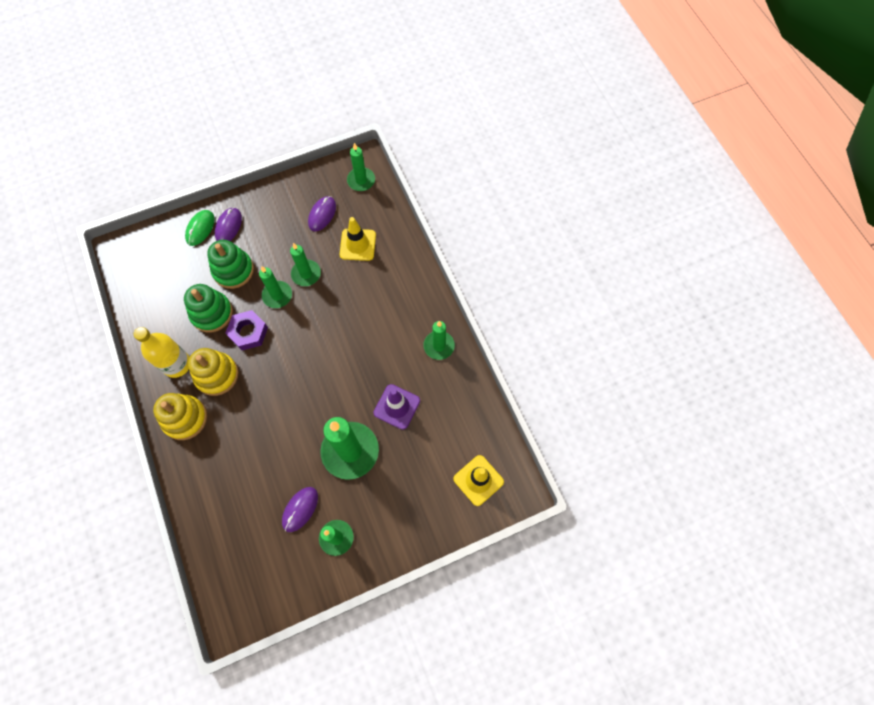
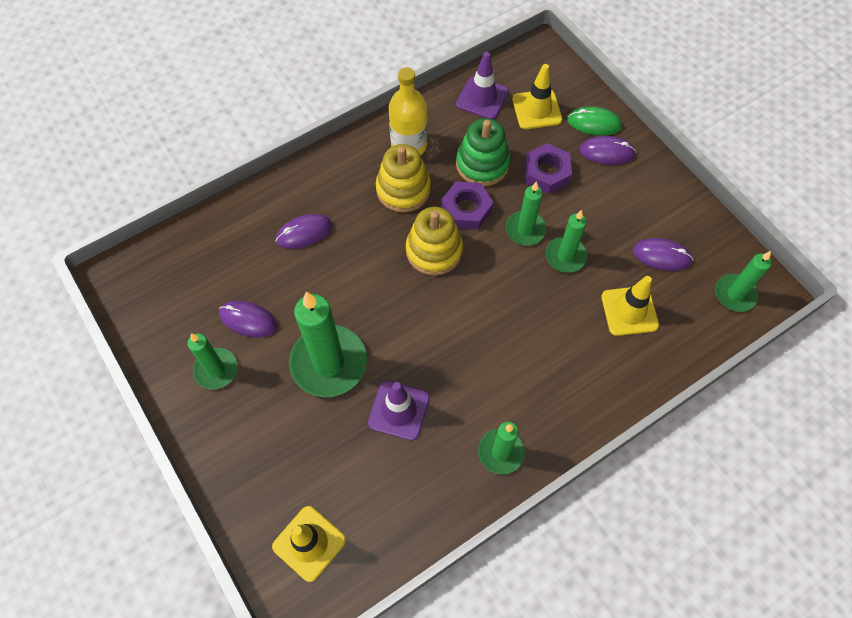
camera: 80 degrees right, 5 degrees down
(149, 301) = (482, 98): none -> purple traffic cone
(174, 264) = (537, 109): none -> yellow traffic cone
(185, 418) = (344, 171): yellow stacking toy -> yellow stacking toy (434, 251)
(233, 270) = (546, 172): green stacking toy -> purple nut
(234, 457) = (304, 233): none -> purple mouse

